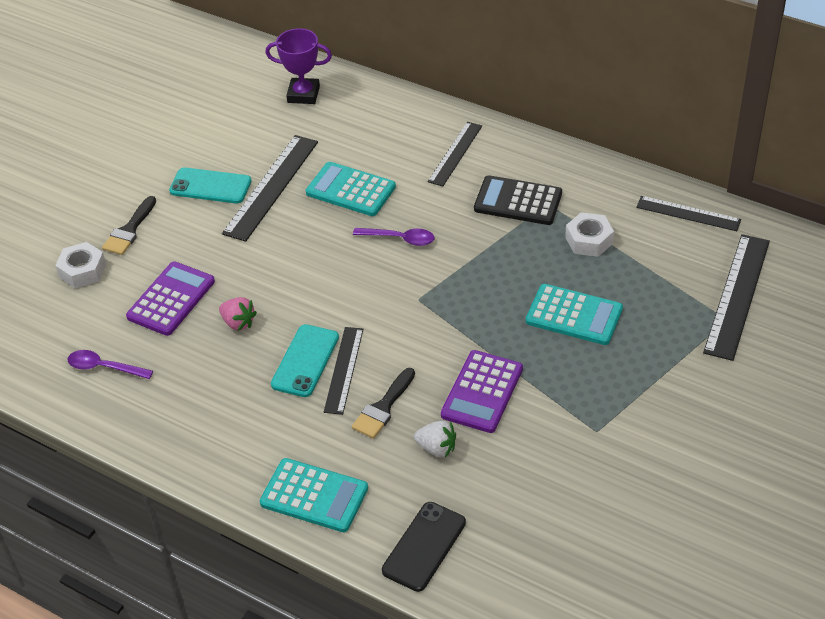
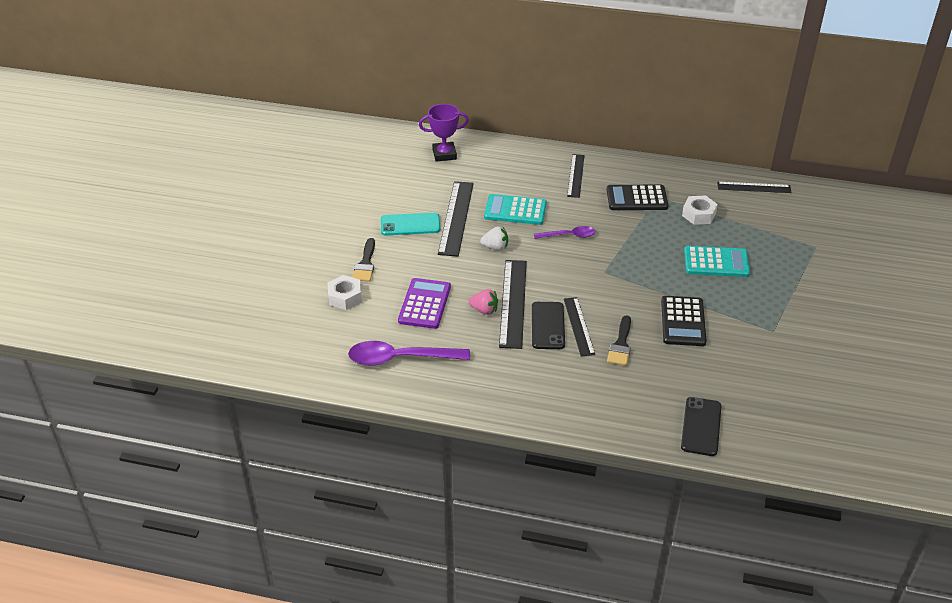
camera: 20 degrees left, 5 degrees down
(104, 367) = (400, 358): purple spoon -> purple spoon, size x1.74
(305, 361) = (548, 326): turquoise phone -> black phone
(314, 496) = (605, 411): turquoise calculator -> none
(436, 448) = (673, 363): white strawberry -> white strawberry (495, 247)
(482, 392) = (683, 321): purple calculator -> black calculator
(737, 296) = (814, 231): black ruler -> black ruler (513, 303)

